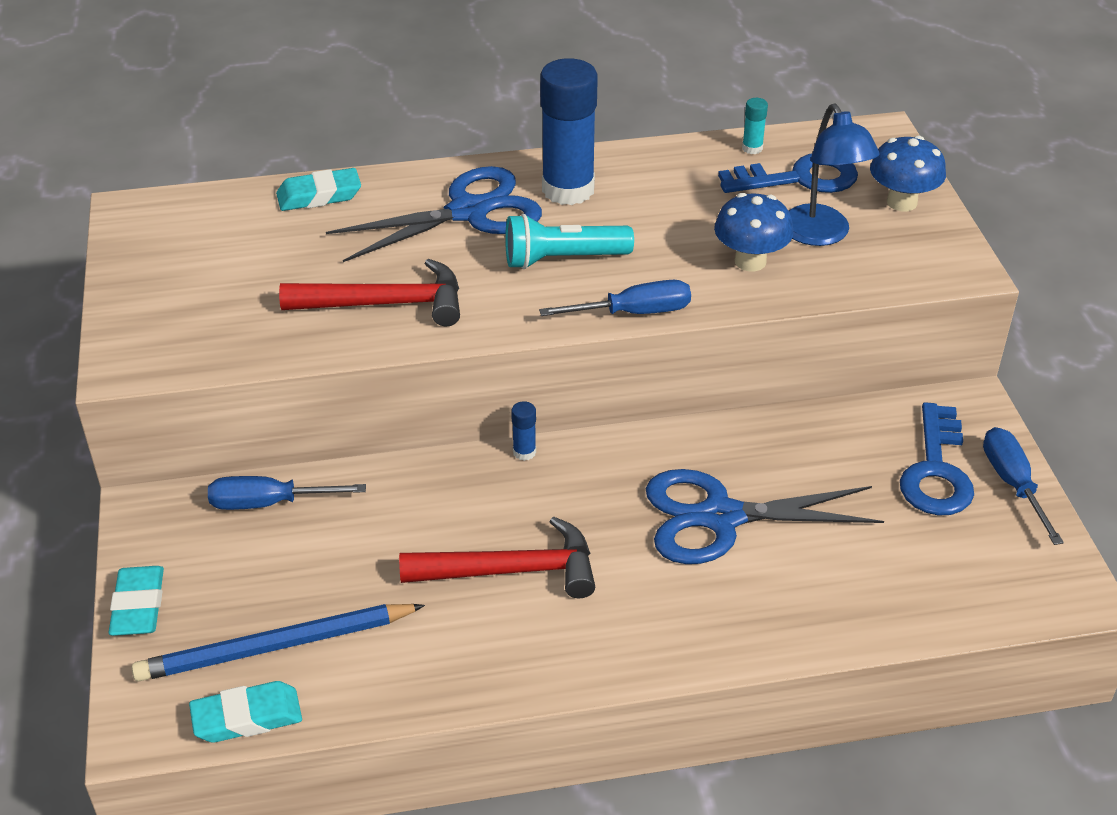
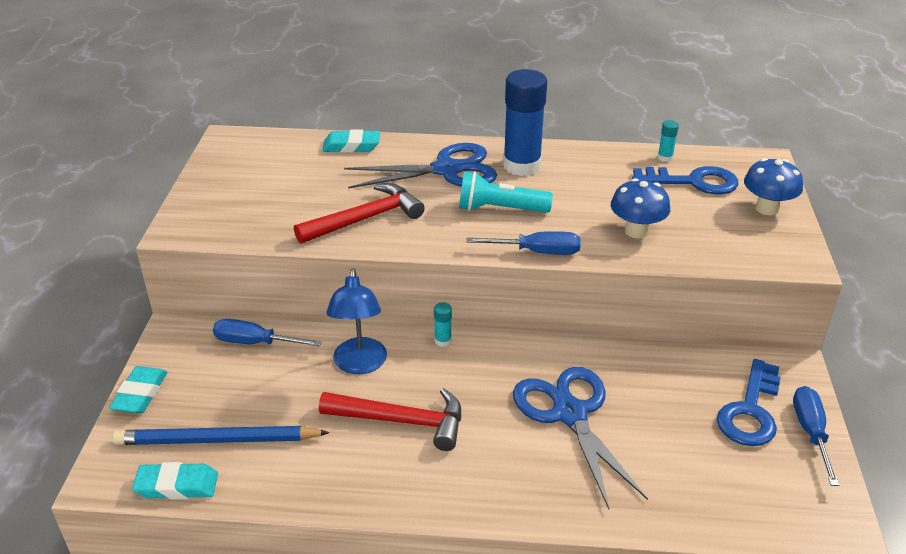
camera: 15 degrees right, 5 degrees down
(385, 304) = (365, 219): red hammer -> red hammer turned 45 degrees counterclockwise
(524, 452) = (443, 341): blue glue stick -> turquoise glue stick
(720, 517) = (569, 413): blue scissors -> blue scissors turned 60 degrees clockwise
(821, 235) = (697, 221): blue lamp -> blue lamp (359, 365)

